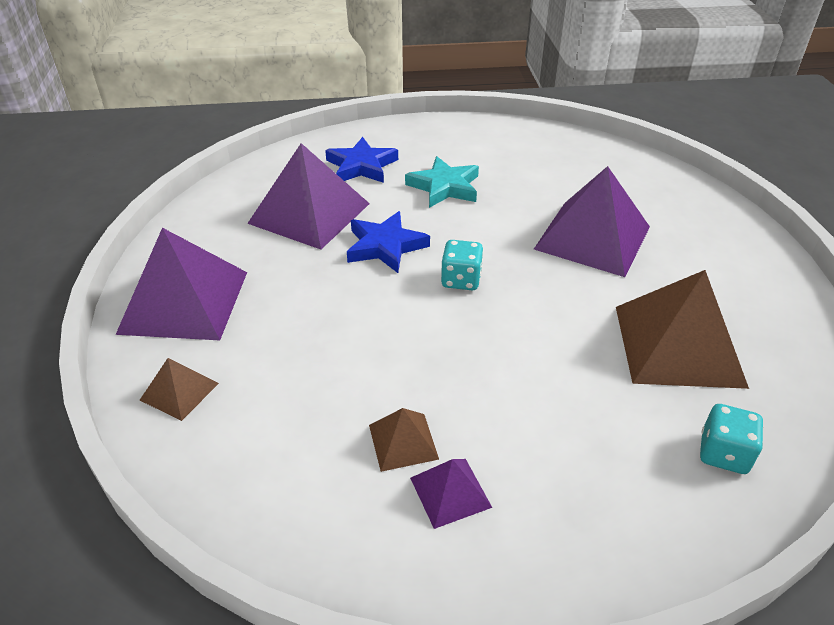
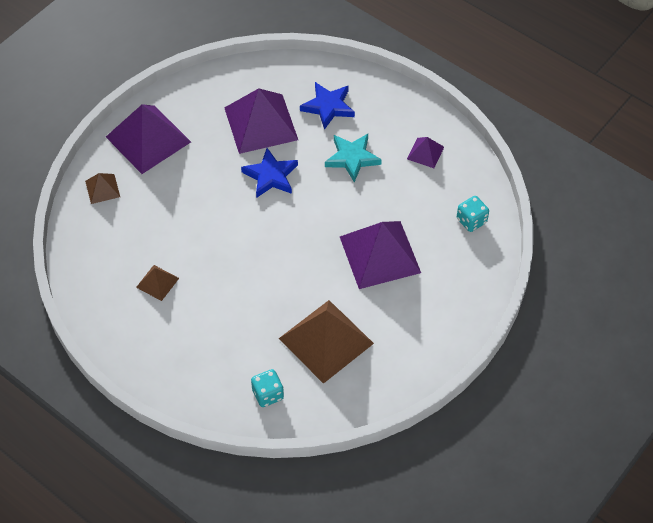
camera: 45 degrees right, 15 degrees up
(450, 492) = (149, 316): purple pyramid -> purple pyramid (425, 153)
(461, 280) = (279, 226): turquoise dice -> turquoise dice (471, 221)

